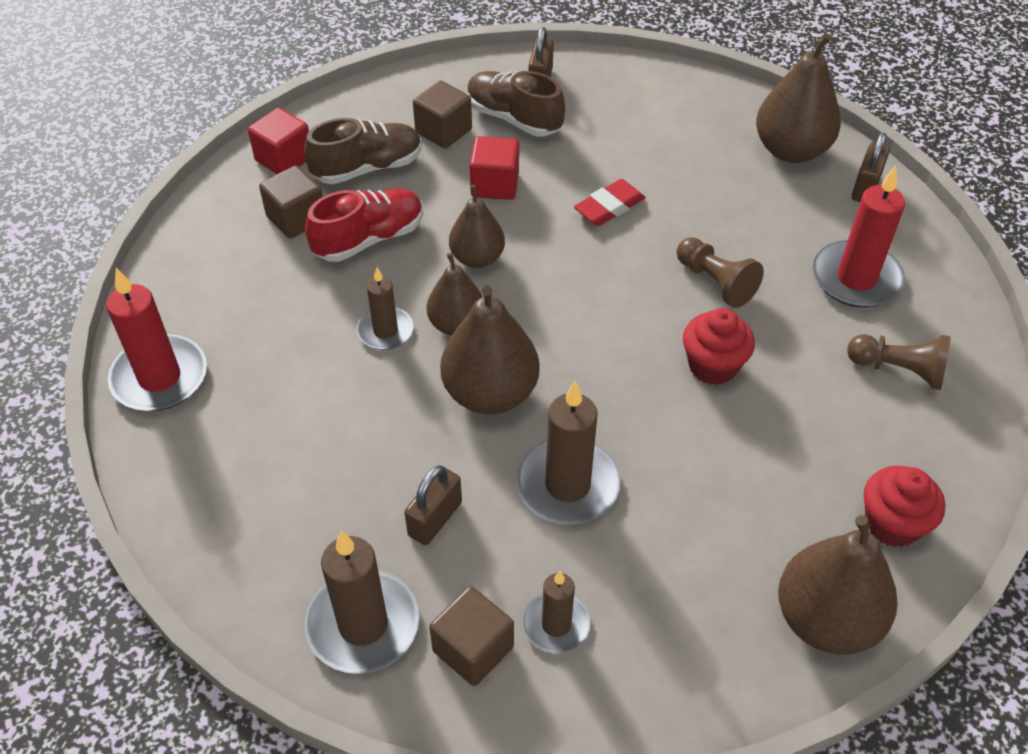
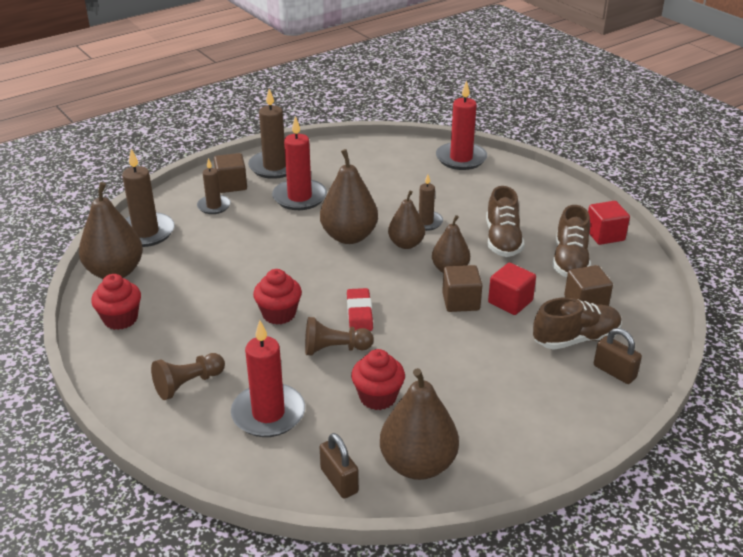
camera: 125 degrees right, 15 degrees down
(296, 218) = (543, 223): brown cube -> brown cube (461, 301)
(369, 239) = (502, 240): red shoe -> brown shoe
(435, 519) = (299, 197): brown padlock -> red candle
(567, 485) = (271, 236): brown candle -> brown candle (146, 232)
(609, 207) = (444, 339): red eraser -> red eraser (359, 313)
(745, 214) = (378, 397): none -> red cupcake

